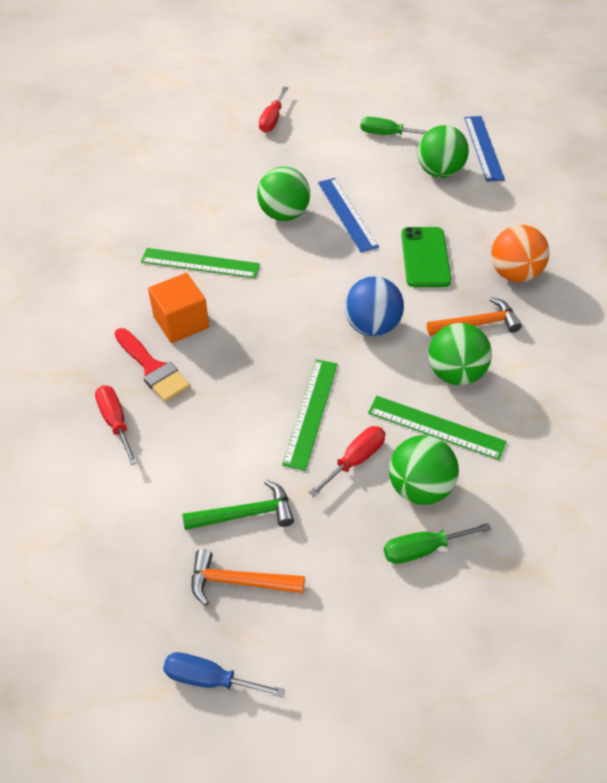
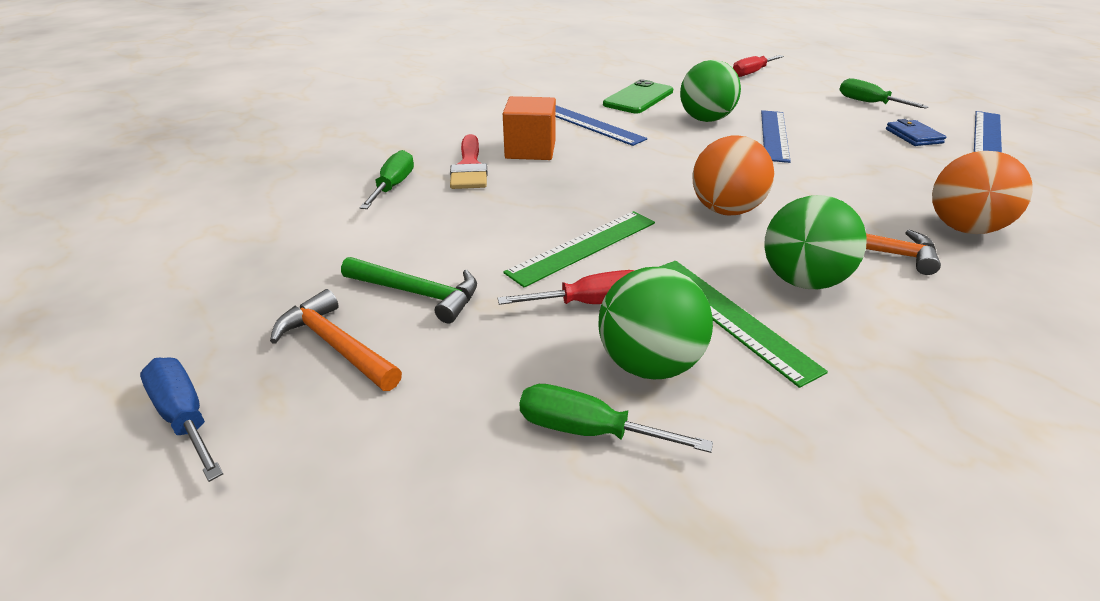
camera: 35 degrees right, 15 degrees down
(115, 422) = (393, 186): red screwdriver -> green screwdriver
(200, 263) = (591, 125): green ruler -> blue ruler
(372, 326) = (725, 210): blue ball -> orange ball
(425, 257) = (843, 183): green phone -> green phone (638, 98)
(439, 172) = (913, 136): green ball -> blue wallet

